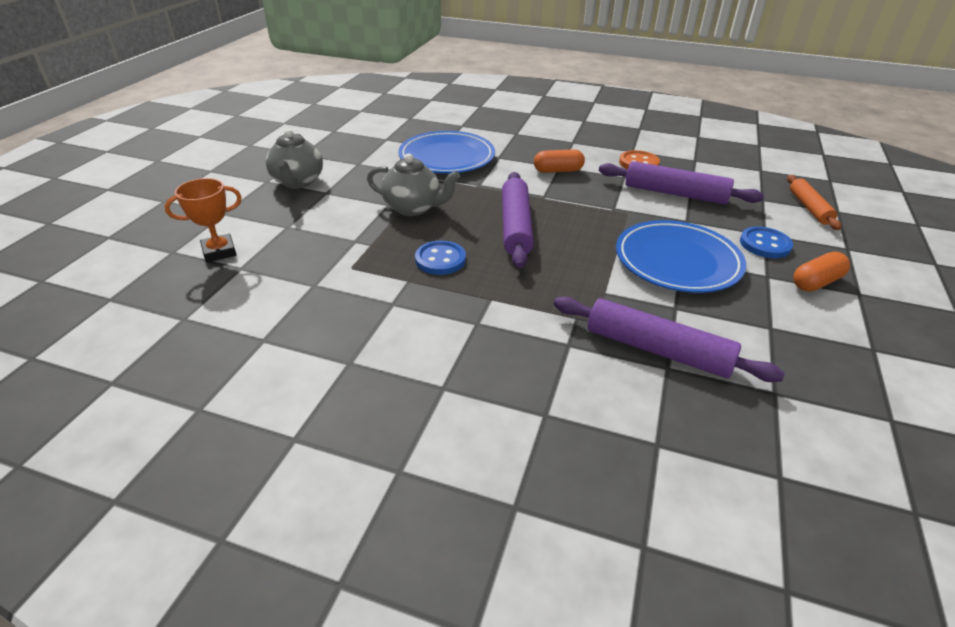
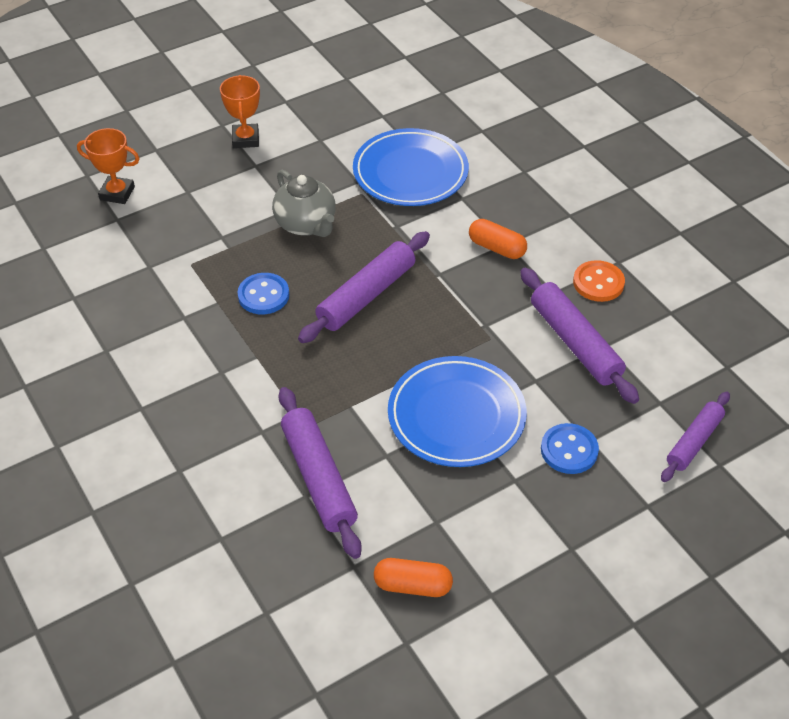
camera: 40 degrees right, 10 degrees up
(298, 182) = (245, 139): grey teapot -> orange trophy
(809, 208) = (694, 442): orange rolling pin -> purple rolling pin
(816, 282) = (550, 514): orange capsule -> orange capsule (413, 585)

